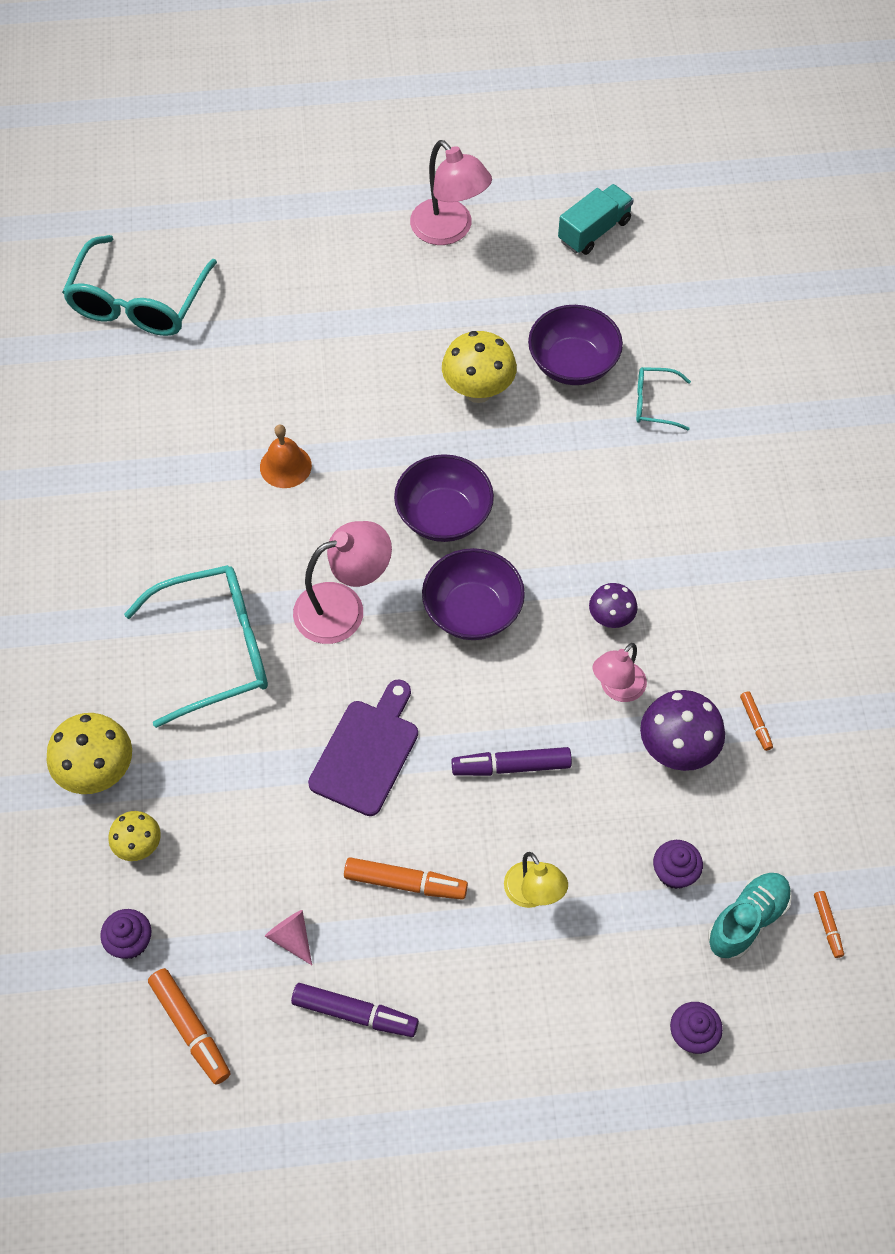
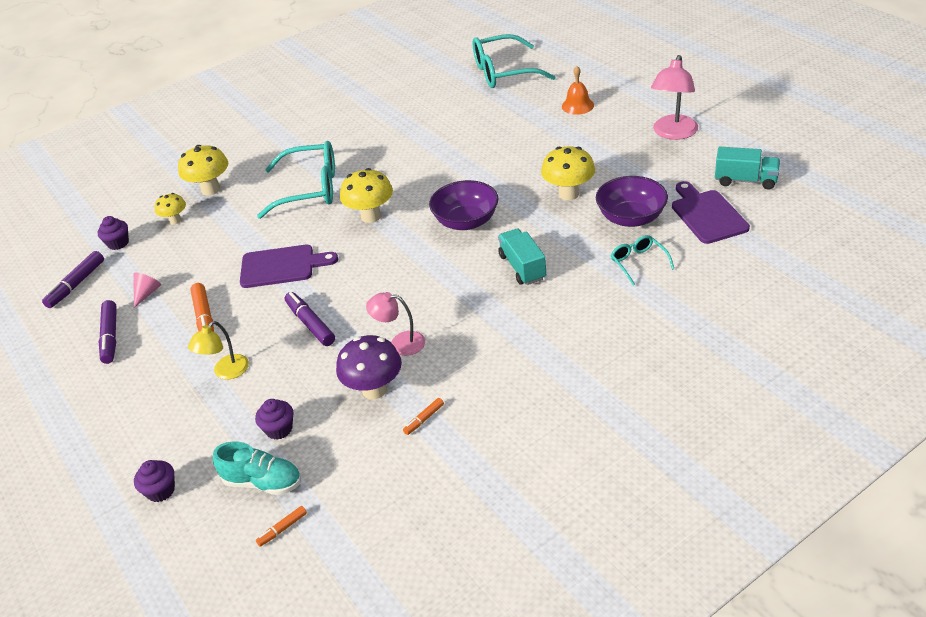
camera: 65 degrees right, 20 degrees down
(191, 1029) = (76, 284): orange marker -> purple marker
(214, 650) = (309, 189): turquoise glasses -> turquoise glasses turned 45 degrees counterclockwise
(285, 466) = (446, 157): orange bell -> orange bell (577, 106)
(343, 608) = (371, 216): pink lamp -> yellow mushroom
(472, 611) = (408, 261): purple bowl -> none
(577, 508) = (522, 267): none -> turquoise truck
(611, 618) = (451, 317): purple mushroom -> none
(624, 298) = (707, 215): none -> purple cutting board

